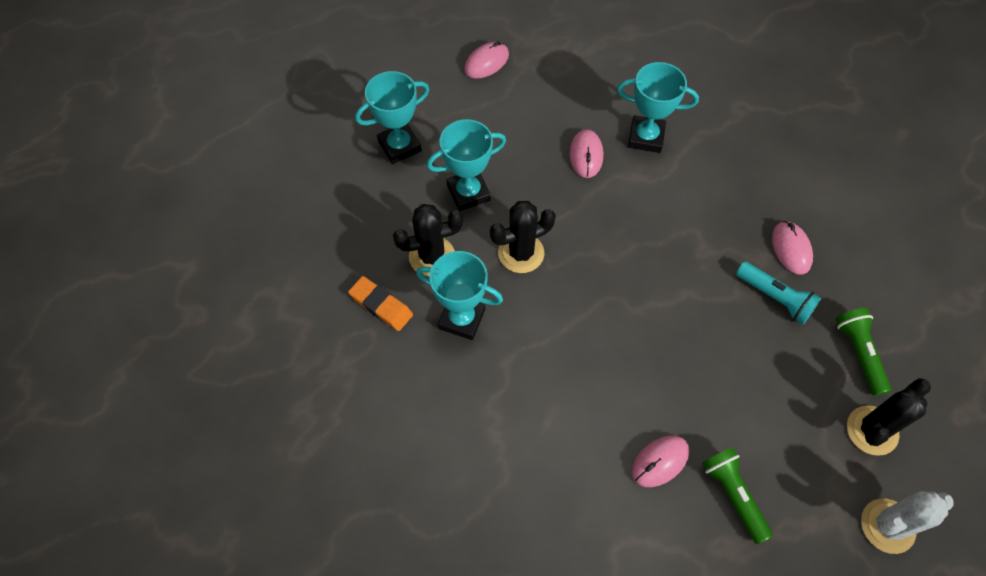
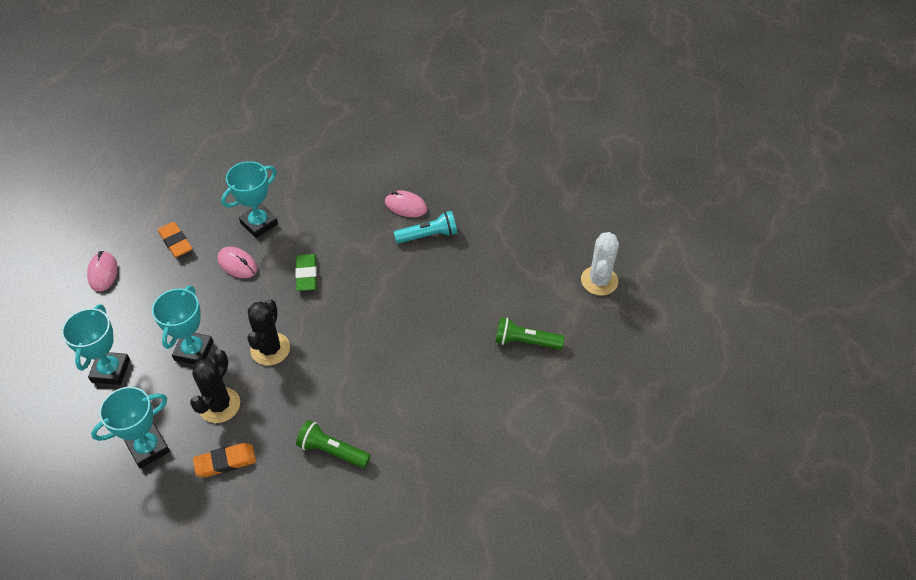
camera: 55 degrees left, 10 degrees down
(462, 319) = (284, 416): turquoise trophy -> turquoise trophy (148, 448)
(565, 89) = (175, 242): none -> orange eraser
(626, 221) = (306, 275): none -> green eraser
(660, 462) = (476, 366): pink mouse -> none
(859, 354) = (496, 222): green flashlight -> green flashlight (332, 451)
(872, 430) = (543, 248): black cactus -> none

